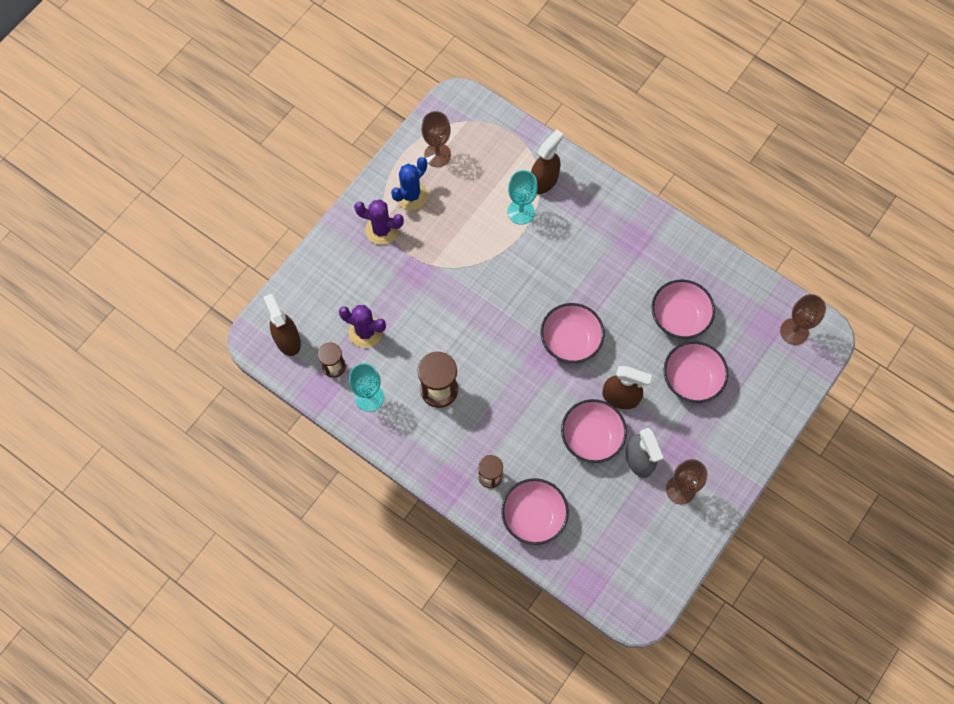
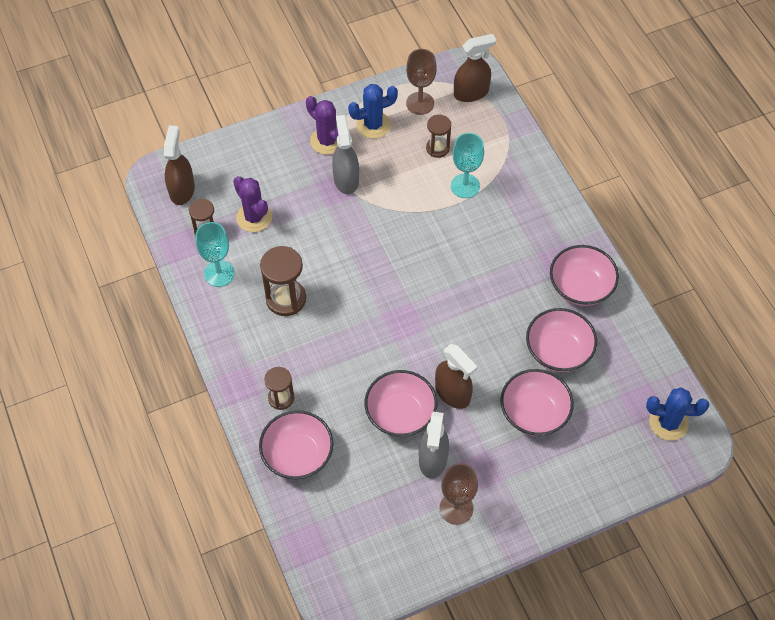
camera: 30 degrees right, 10 degrees down
(420, 257) = (346, 179): none -> grey spray bottle
(477, 189) = (437, 148): none -> brown hourglass
(544, 180) = (505, 170): brown spray bottle -> brown spray bottle (471, 93)
(570, 340) = (437, 319): pink bowl -> pink bowl (580, 287)
(794, 331) = (668, 423): brown goblet -> blue cactus

